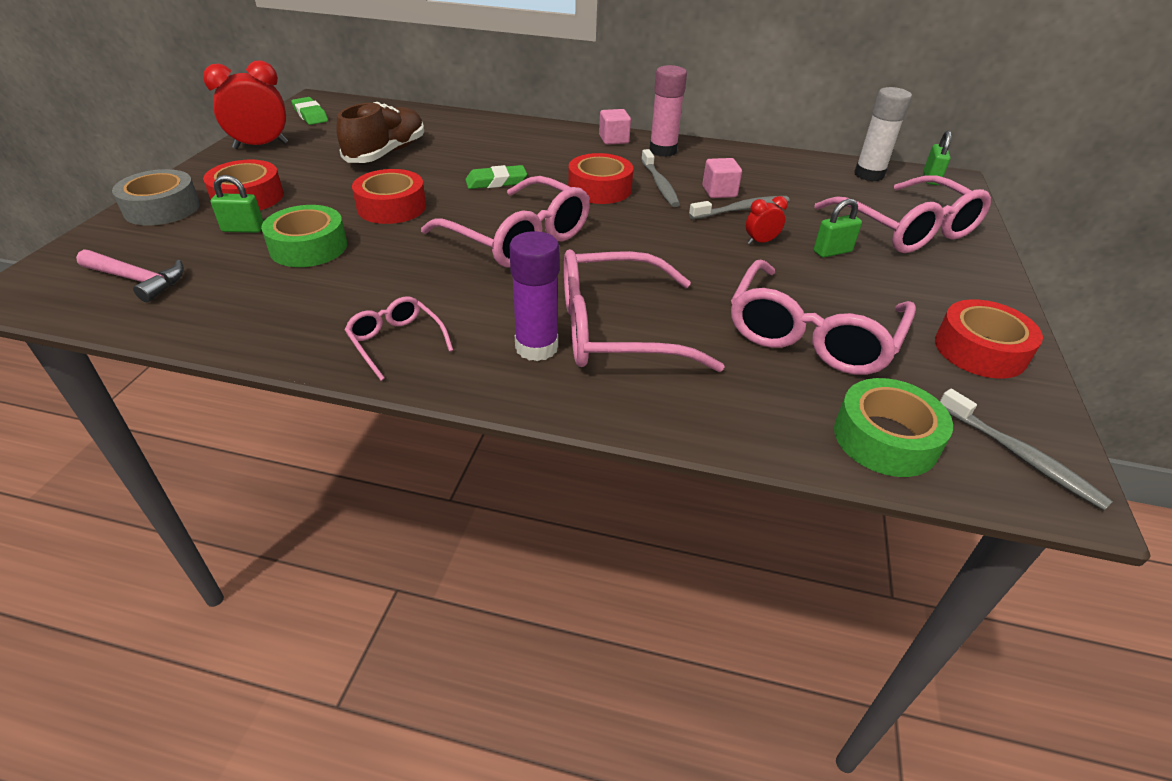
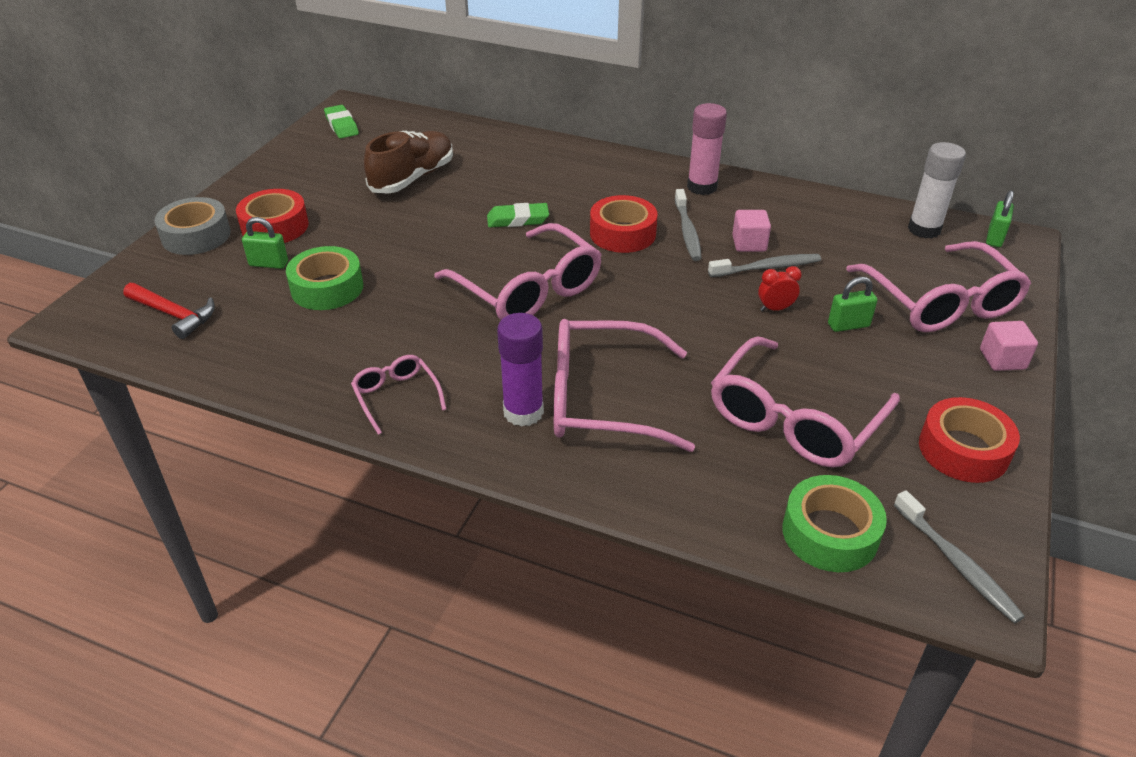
camera: 10 degrees right, 0 degrees up
(137, 280) = (174, 315): pink hammer -> red hammer
(261, 146) = (290, 164): red clock -> none
(391, 207) = (410, 245): red tape -> none
(614, 139) = (652, 170): pink cube -> pink cube (1002, 359)

